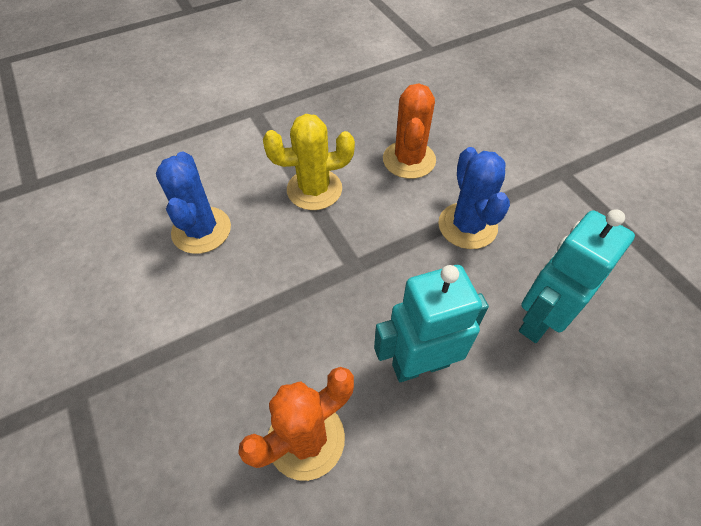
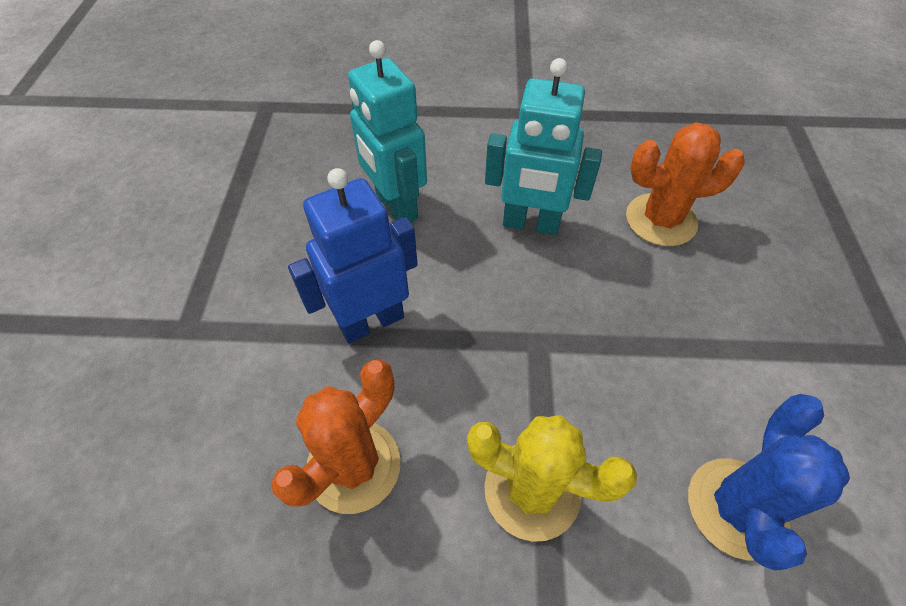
camera: 150 degrees left, 0 degrees up
(467, 226) = (371, 321): blue cactus -> blue robot
(539, 319) = (395, 207): turquoise robot -> turquoise robot turned 75 degrees clockwise

